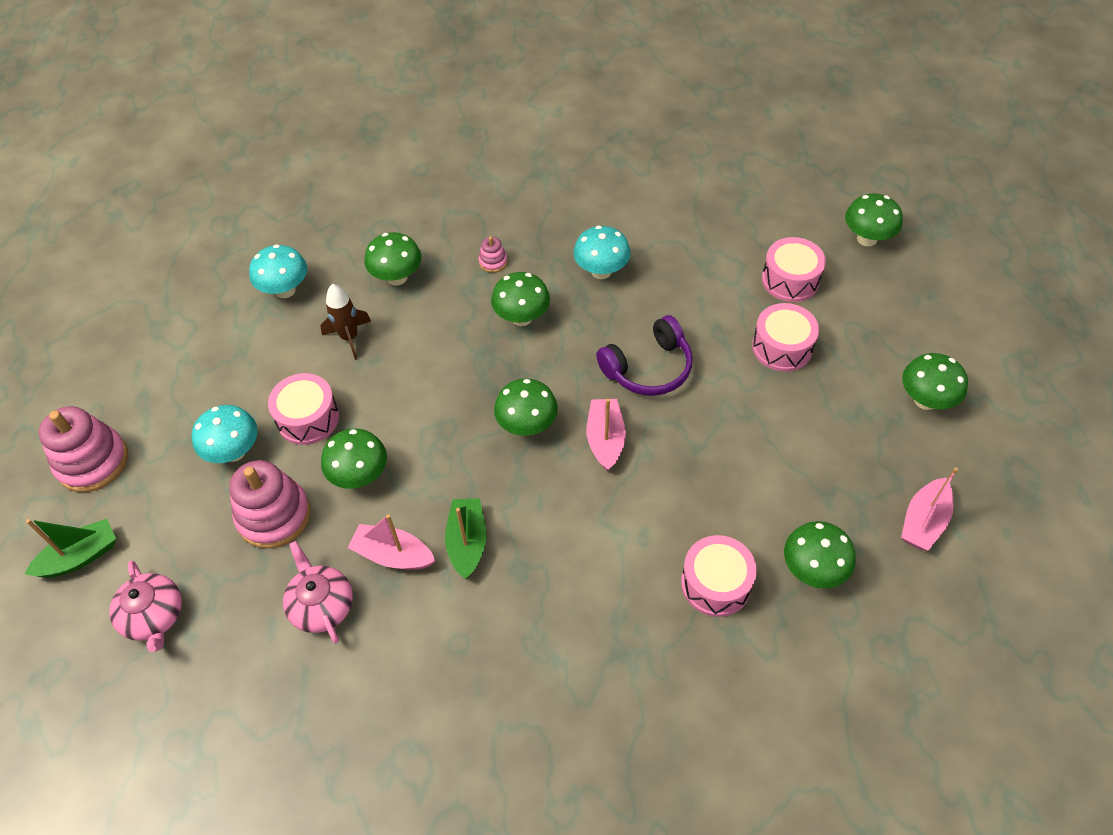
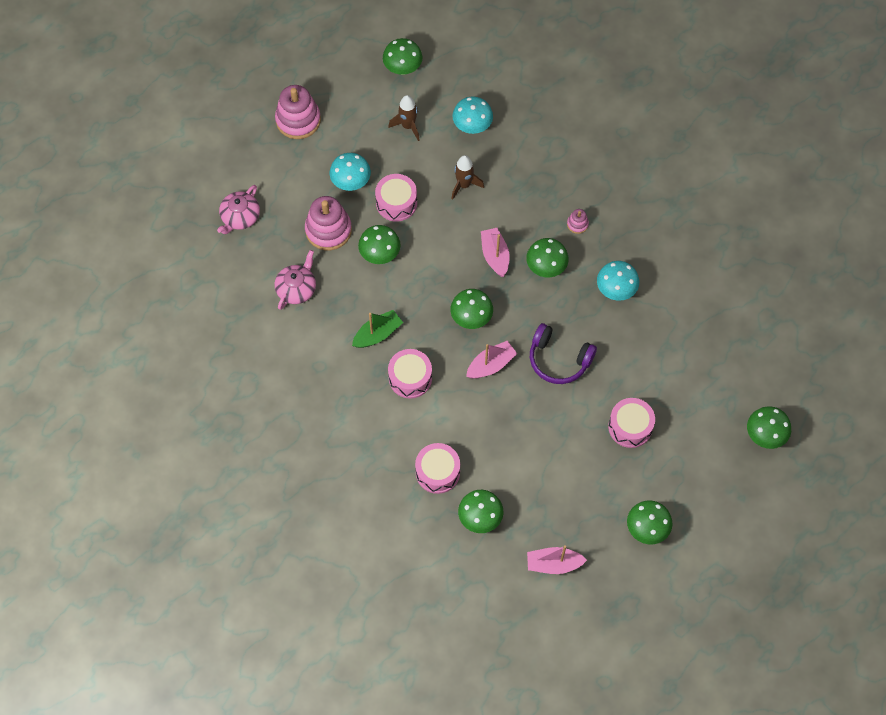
camera: 55 degrees right, 10 degrees up
(80, 557) = (246, 159): green boat -> none
(222, 350) = (408, 126): none -> brown rocket
(393, 555) = (346, 303): pink boat -> pink boat (495, 256)
(397, 277) = (526, 179): green mushroom -> green mushroom (403, 68)
(790, 280) = (691, 405): pink drum -> pink drum (410, 378)

